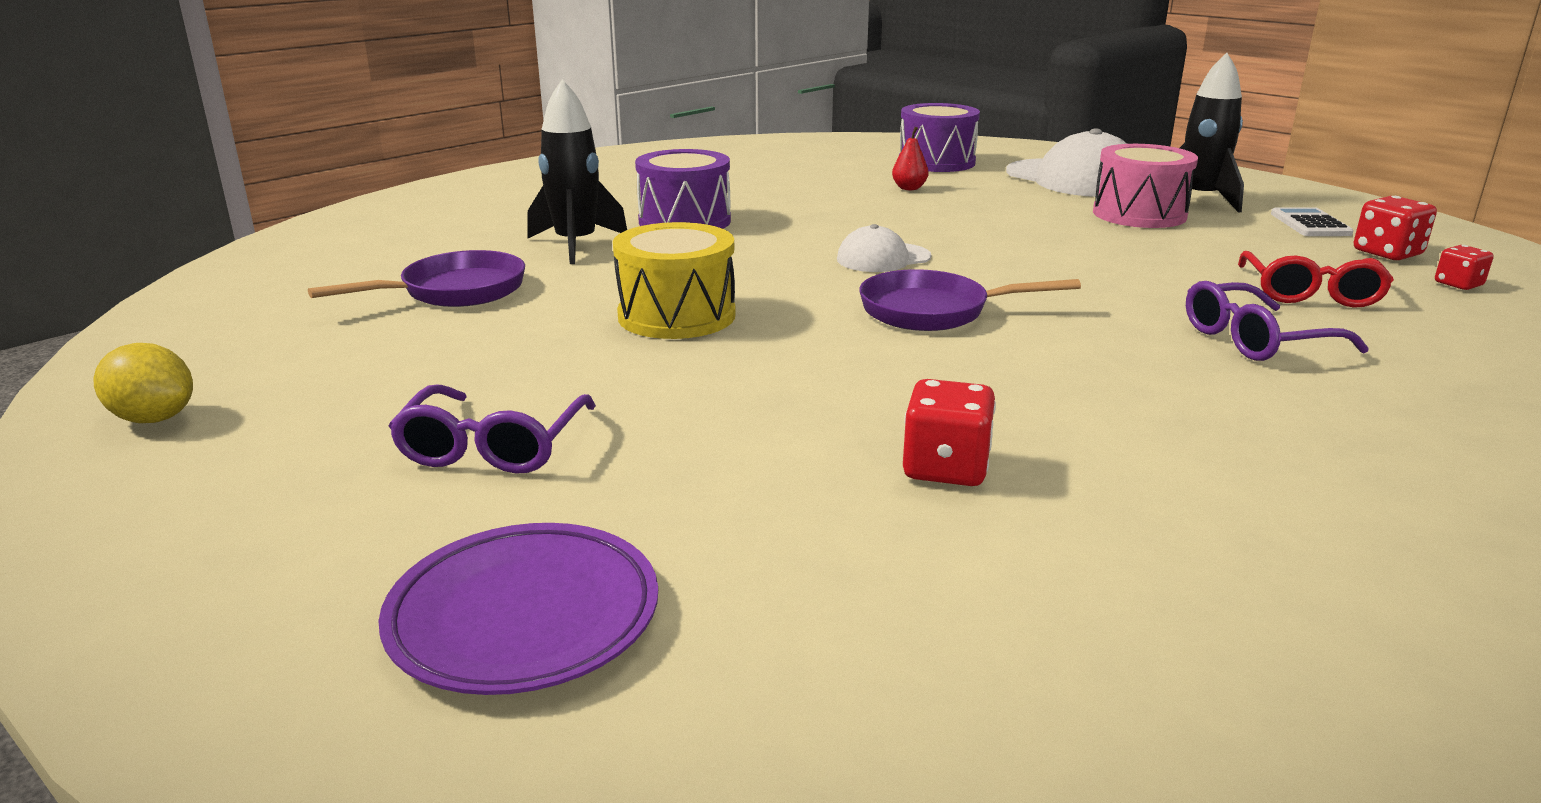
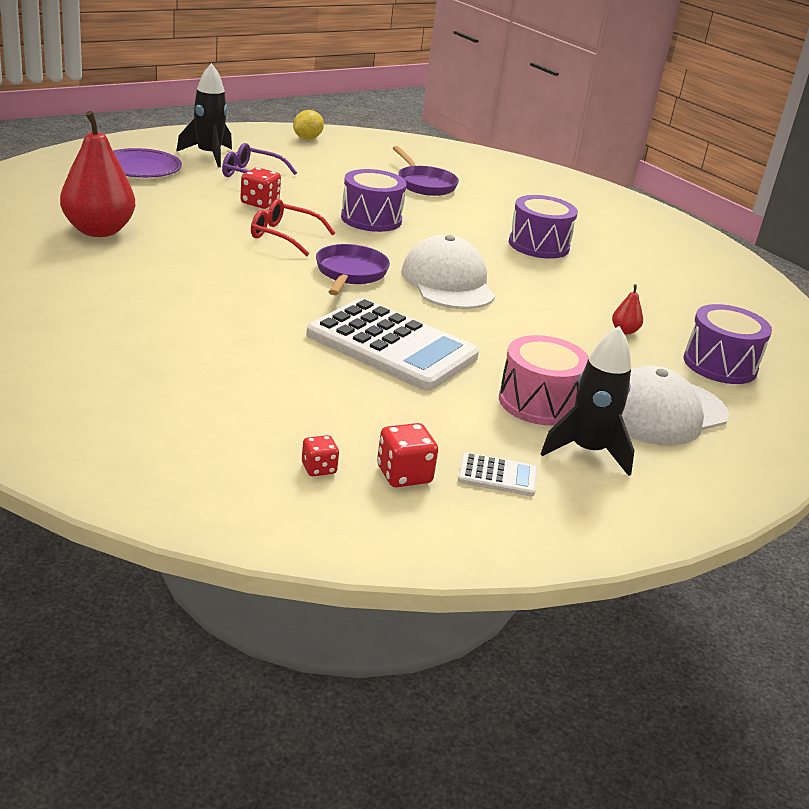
camera: 95 degrees right, 5 degrees up
(576, 245) = (494, 214): black rocket -> black rocket (209, 155)
(676, 316) = (371, 219): yellow drum -> purple drum
(883, 258) = (448, 282): white cap -> white cap, size x1.83
(945, 468) = (179, 234): red dice -> red dice (259, 203)
(1044, 571) = (98, 231): none -> red pear
(1126, 274) = (391, 346): none -> white calculator
(1256, 340) = (261, 344): purple glasses -> none
(1310, 293) = (328, 396): red glasses -> red glasses (284, 236)

